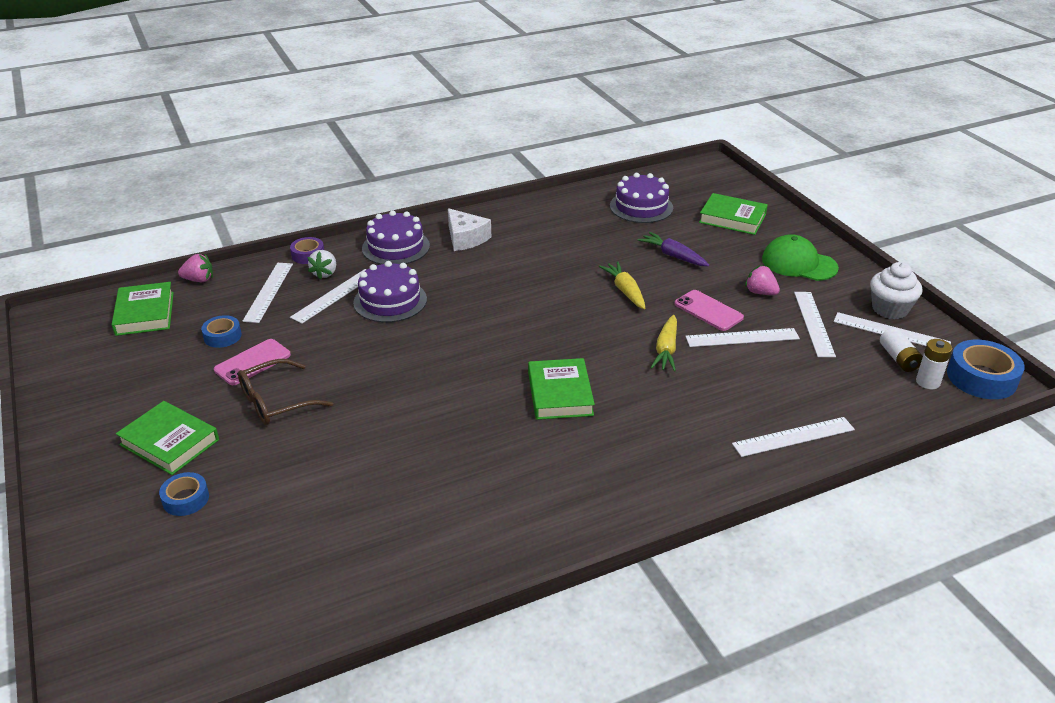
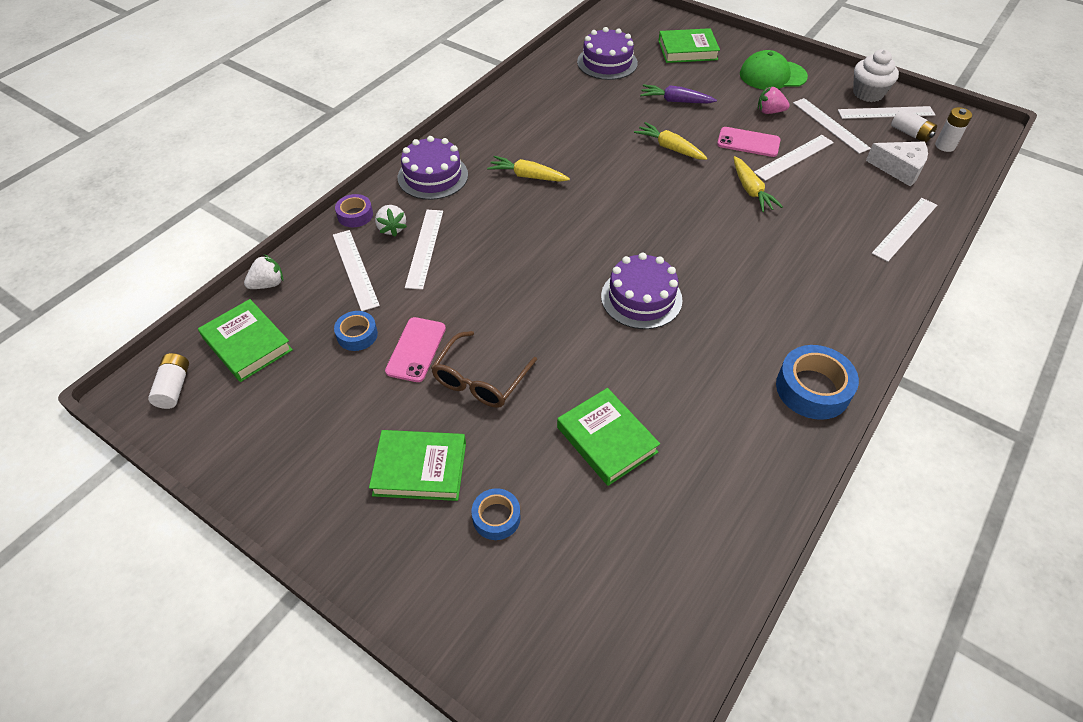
camera: 30 degrees left, 15 degrees up
(72, 322) = (174, 387): none -> white battery
(199, 280) = (268, 284): pink strawberry -> white strawberry
(390, 301) = (482, 233): purple cake -> purple cake (641, 298)
(465, 238) = (488, 144): white cheese -> white cheese (899, 169)
(473, 272) = (528, 176): none -> yellow carrot
(560, 394) = (710, 264): green book -> green book (606, 440)
(981, 378) = (972, 129): blue tape -> blue tape (812, 389)

